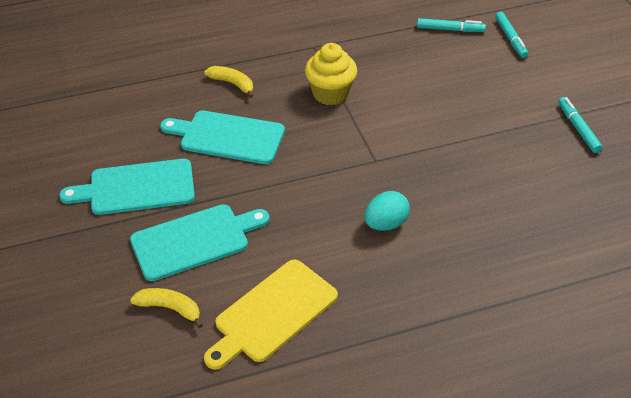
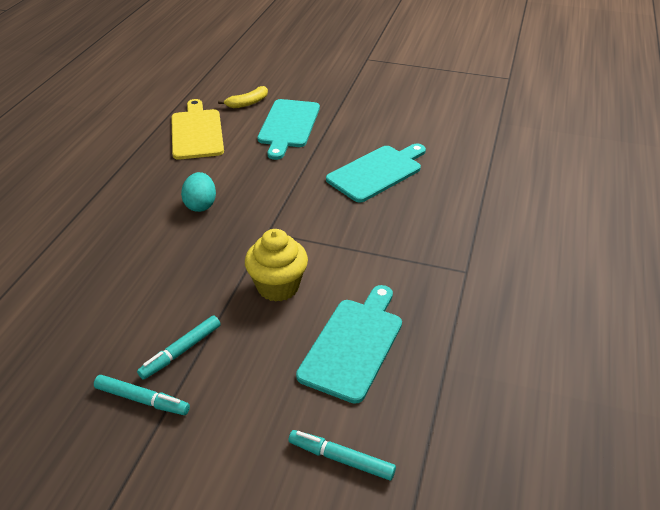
camera: 125 degrees right, 5 degrees down
(136, 188) = (363, 120): turquoise cutting board -> turquoise cutting board (353, 345)
(232, 84) = (446, 199): yellow banana -> none
(330, 94) = (379, 248): yellow cupcake -> yellow cupcake (278, 286)
(450, 29) = (410, 405): turquoise marker -> turquoise marker (181, 351)

